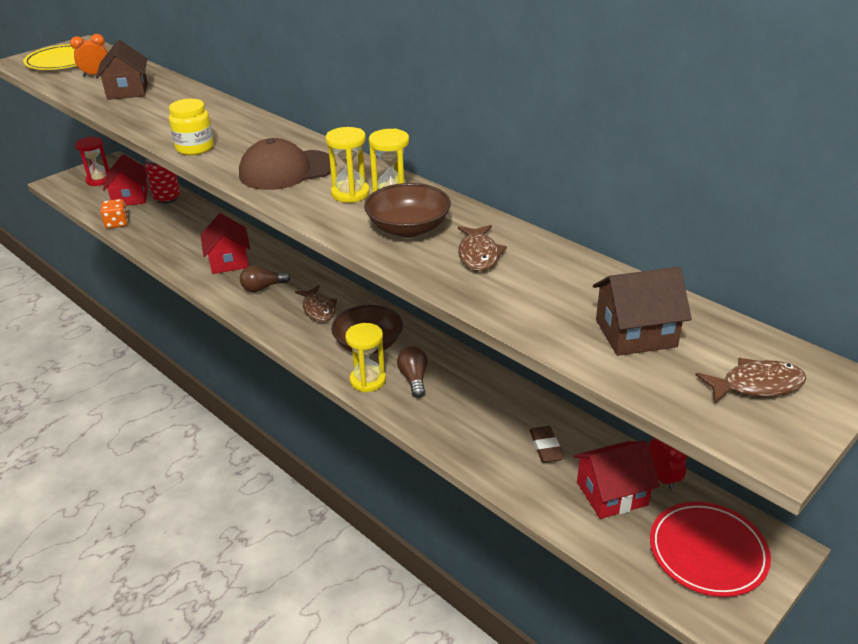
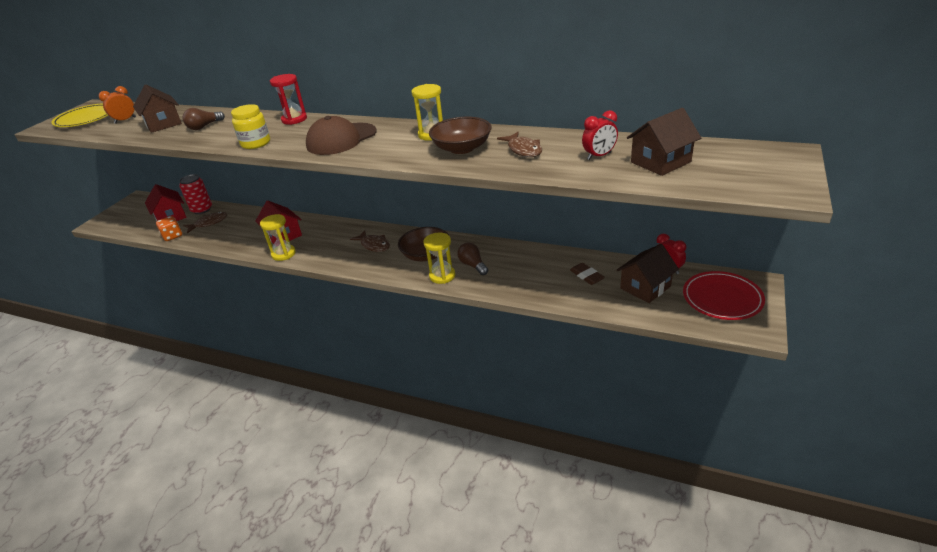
camera: 20 degrees left, 0 degrees up
(99, 180) = (134, 212): red hourglass -> red hourglass (294, 119)
(263, 288) = (322, 244): brown light bulb -> brown light bulb (204, 126)
(350, 193) = (401, 140): yellow hourglass -> yellow hourglass (283, 254)
(564, 296) = (599, 156): none -> red clock
(612, 493) = (645, 287): red house -> brown house
(756, 385) = (752, 167): brown fish -> brown fish (209, 223)

